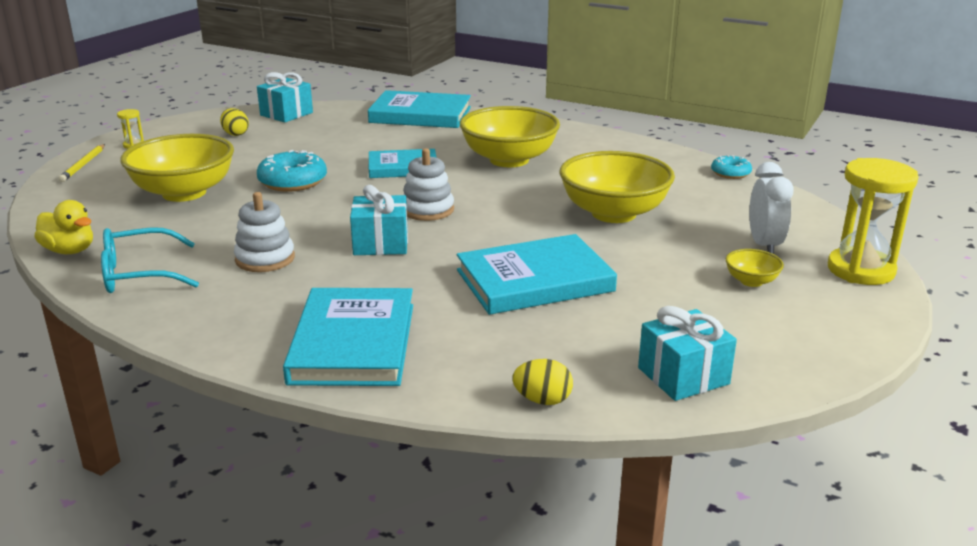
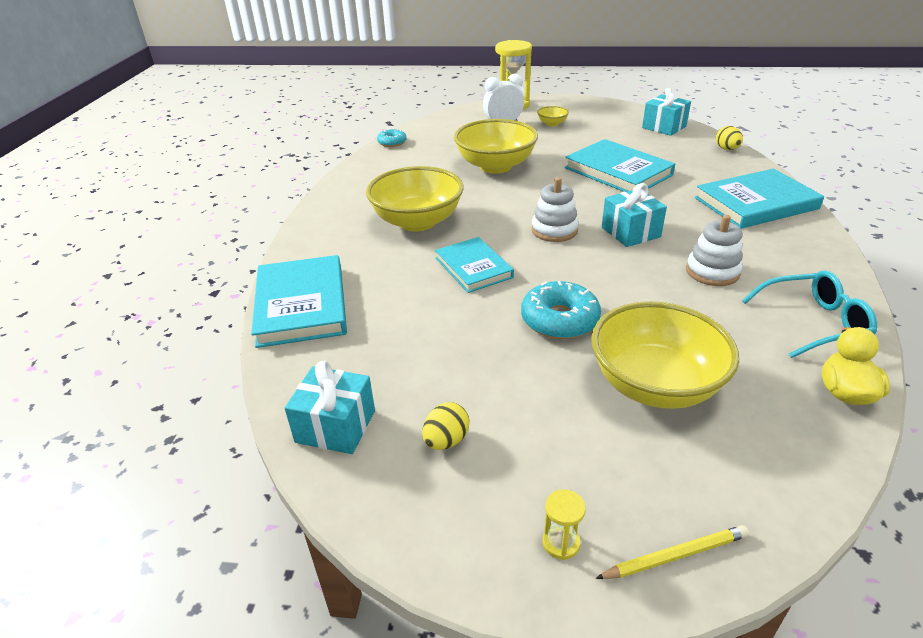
camera: 110 degrees left, 10 degrees up
(138, 274) = (814, 323): turquoise glasses -> turquoise glasses turned 60 degrees counterclockwise

